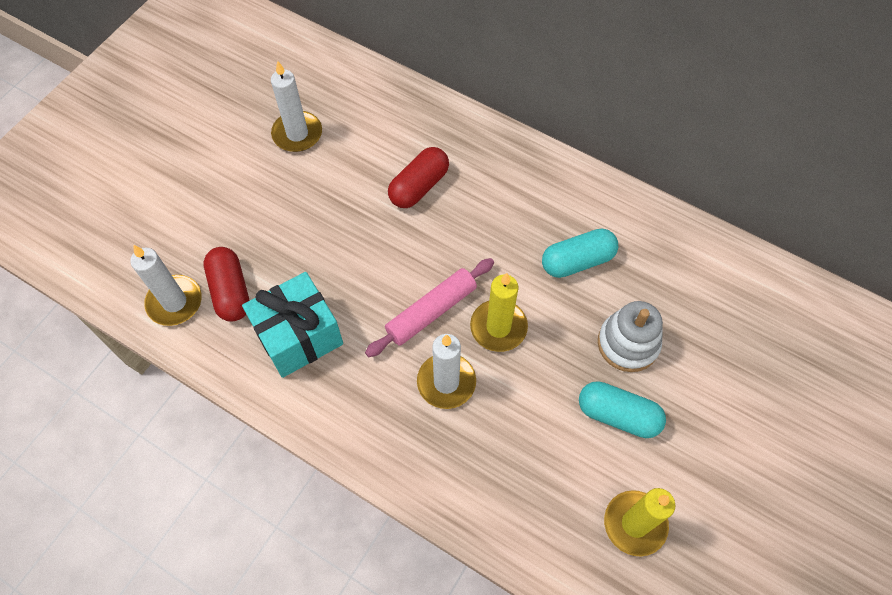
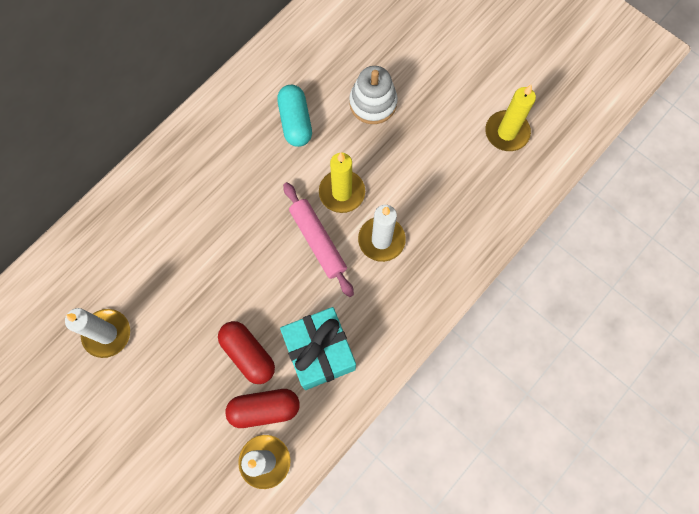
camera: 80 degrees left, 10 degrees up
(419, 186) = (194, 232): red capsule -> red capsule (248, 354)
(618, 415) = (427, 124): turquoise capsule -> none

